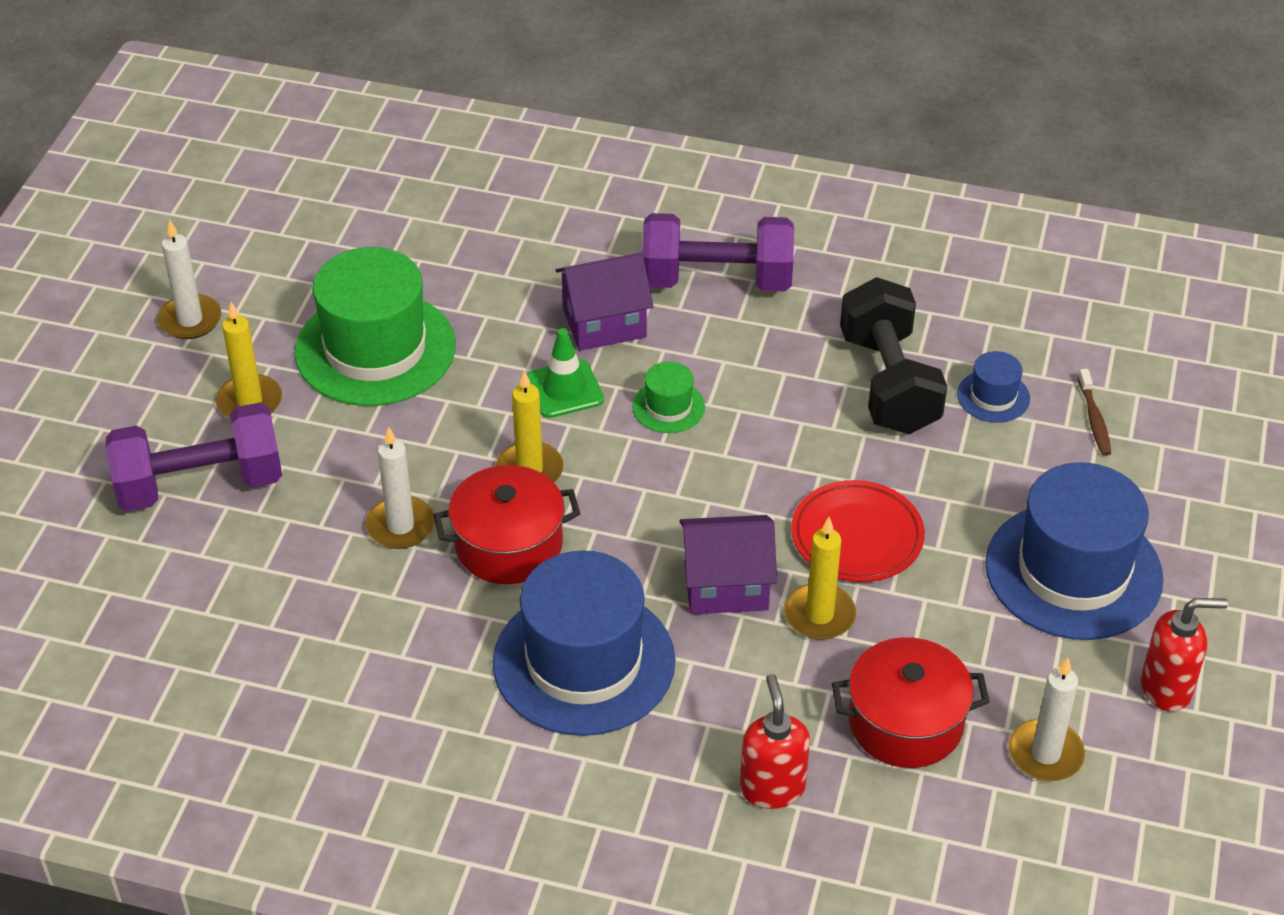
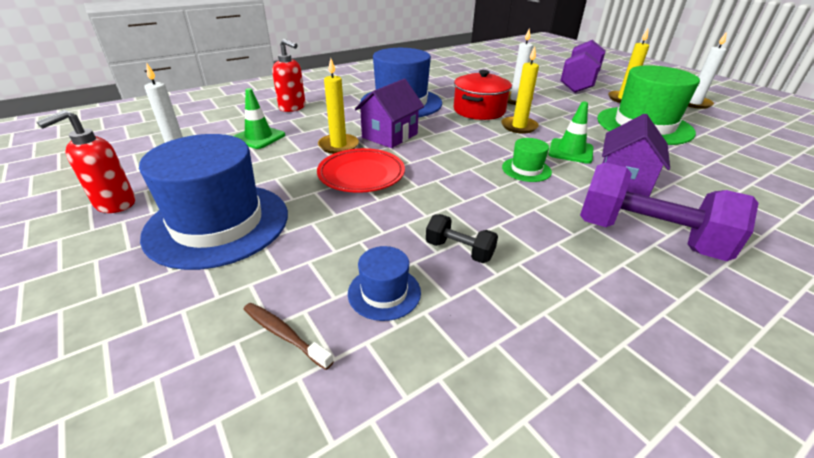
camera: 130 degrees right, 10 degrees down
(716, 280) = (646, 237): purple dumbbell -> purple dumbbell turned 75 degrees clockwise
(889, 383) = (459, 251): black dumbbell -> black dumbbell, size x0.47
(905, 723) = (259, 137): red pot -> green traffic cone

